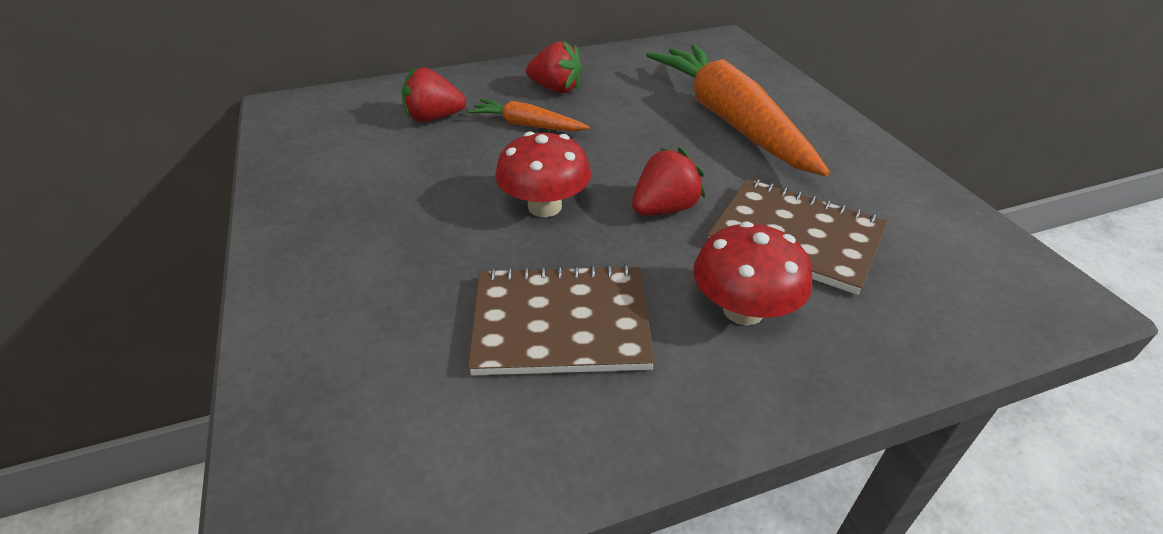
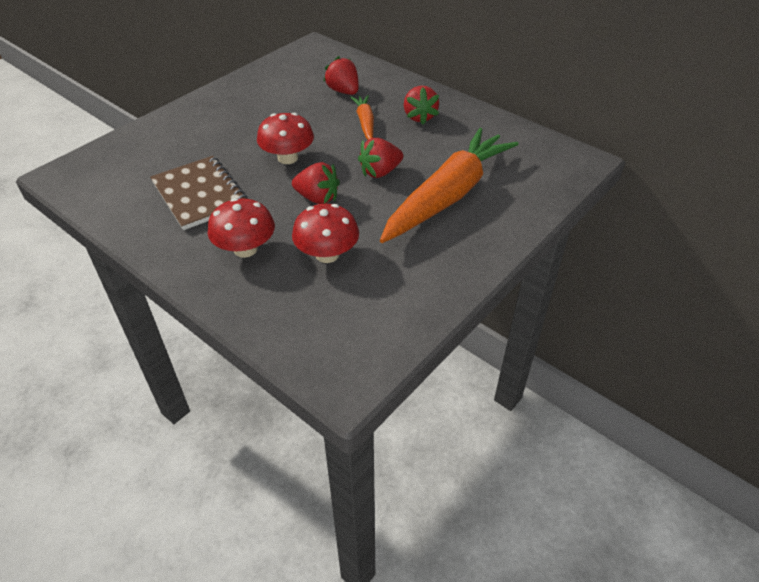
camera: 60 degrees right, 5 degrees up
(646, 147) = (380, 172): none -> red strawberry
(796, 237) = (327, 254): brown notebook -> red mushroom

